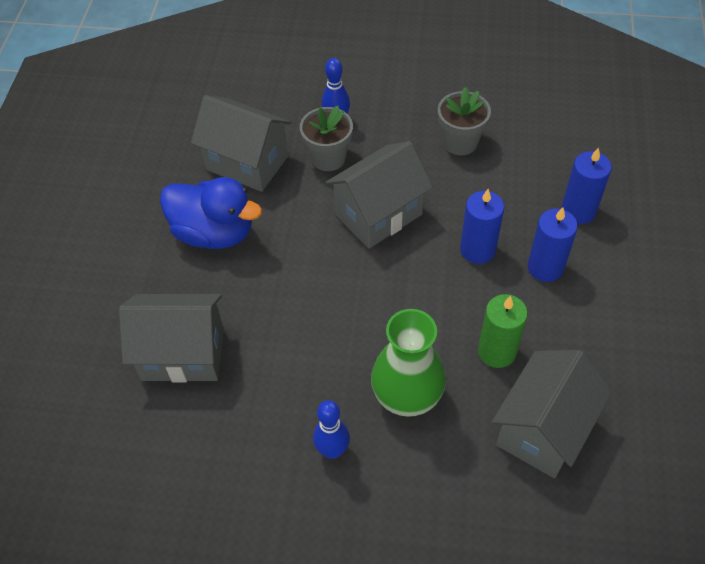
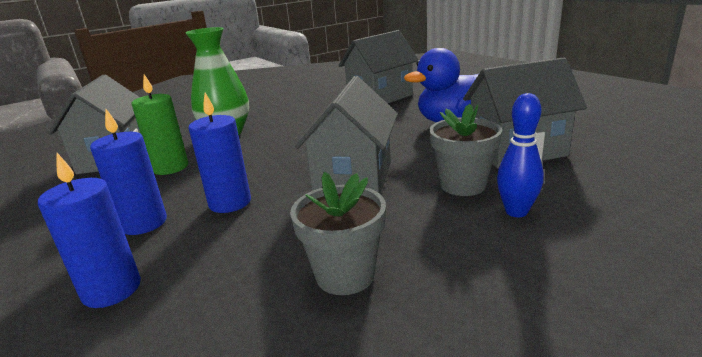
camera: 140 degrees right, 30 degrees down
(332, 450) = (254, 111): blue bowling pin -> none

